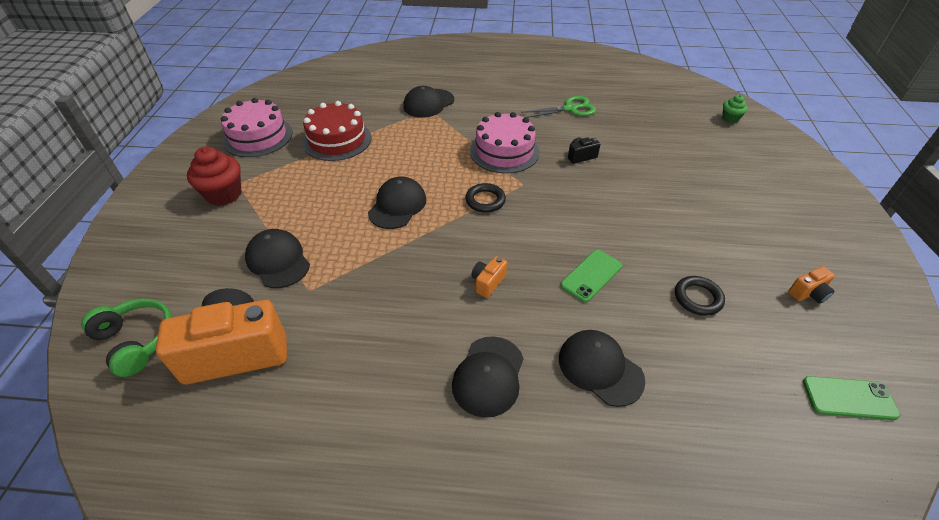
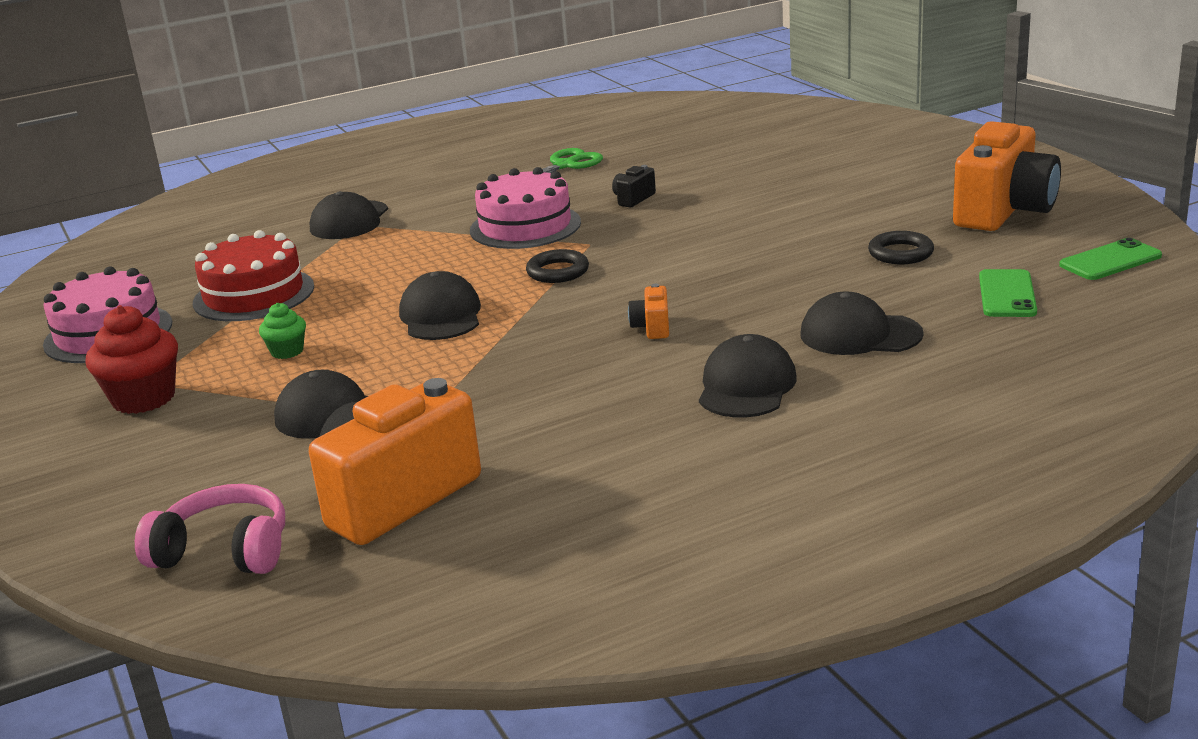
camera: 30 degrees left, 20 degrees down
(136, 341) = (224, 551): green headphones -> pink headphones
(488, 376) = (746, 386): black cap -> black cap turned 150 degrees counterclockwise
(591, 275) = (767, 279): green phone -> green phone (1007, 294)
(730, 119) = (776, 116): green cupcake -> green cupcake (287, 351)
(808, 293) = (1003, 211): orange camera -> orange camera, size x2.42

